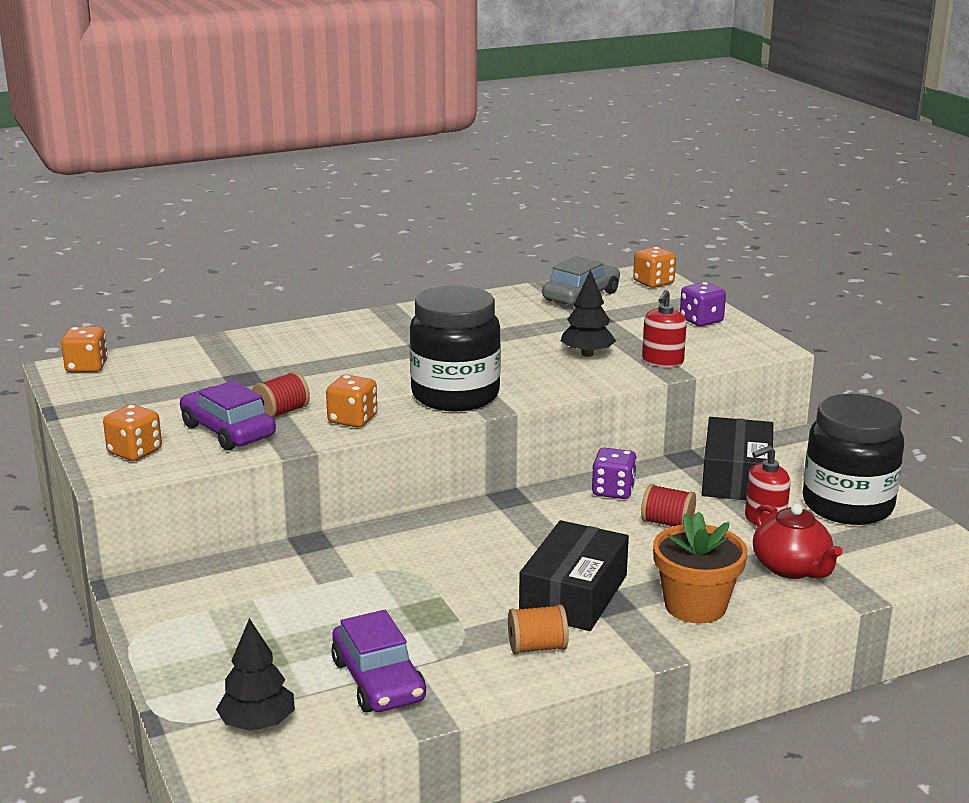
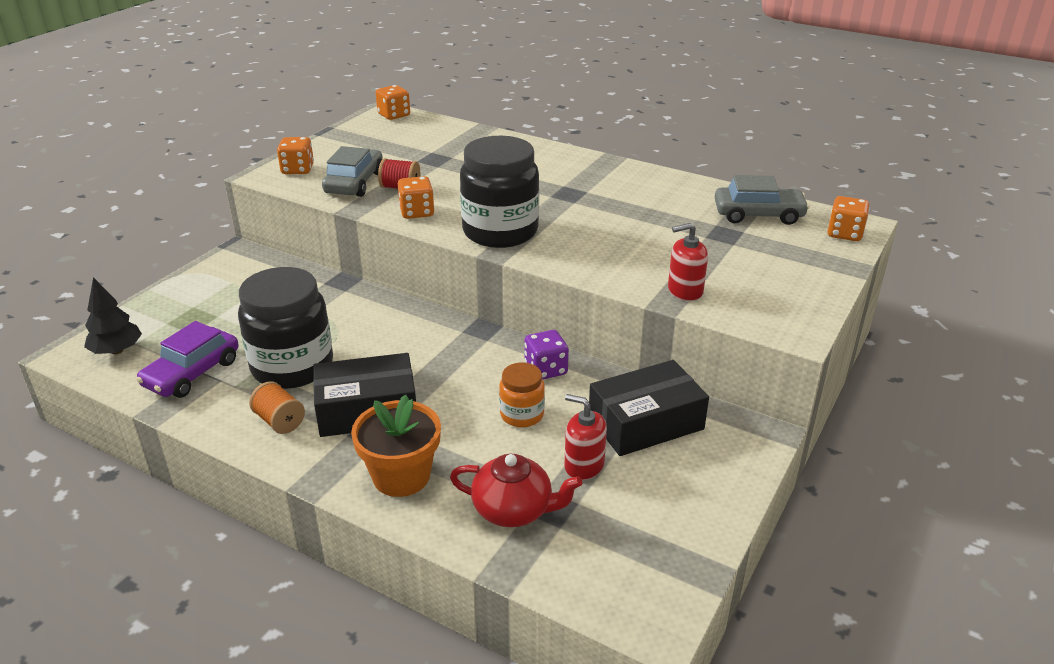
camera: 55 degrees right, 10 degrees up
(228, 431) = (354, 183): purple car -> grey car
(587, 354) = (648, 255): black tree -> none
(667, 523) = (522, 415): red spool -> orange jar
(701, 320) = (801, 281): purple dice -> none
(791, 568) = (514, 510): red teapot -> red teapot turned 105 degrees counterclockwise
(847, 506) = (669, 507): black jar -> black jar (292, 367)

